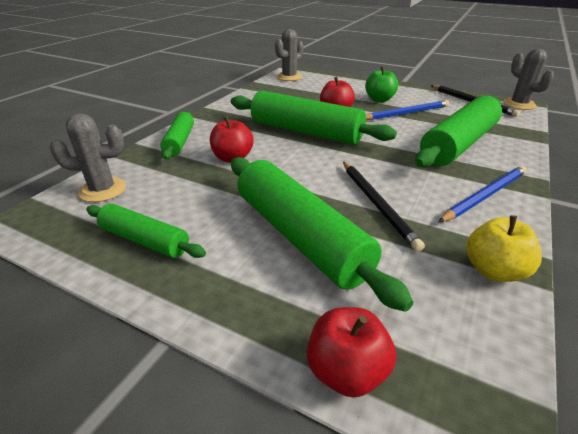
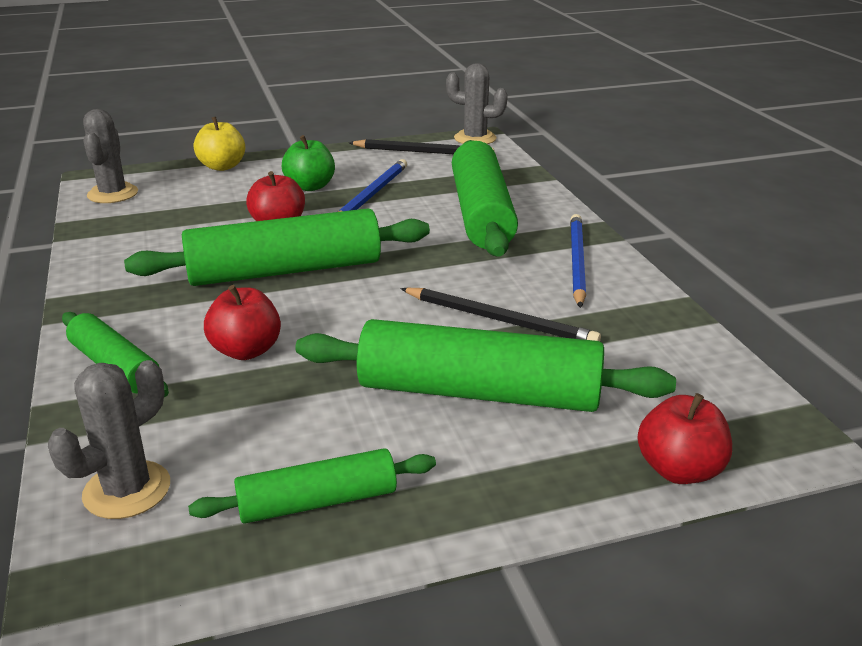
camera: 45 degrees left, 5 degrees down
(494, 271) = (667, 328): yellow apple -> yellow apple (222, 166)

